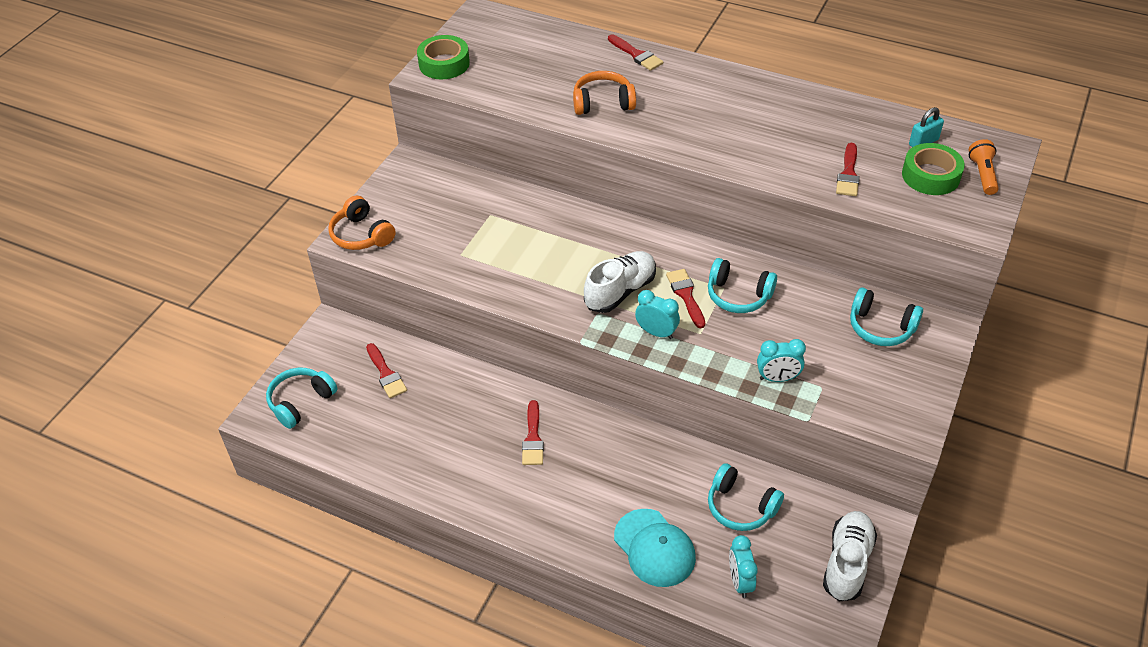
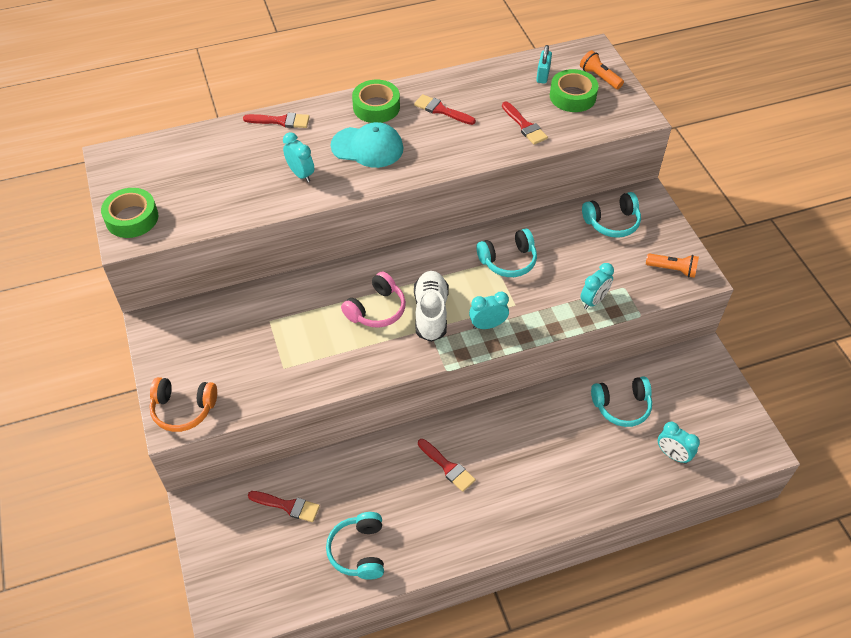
camera: 45 degrees left, 5 degrees up
(301, 402) = (245, 582): turquoise headphones -> turquoise headphones (359, 551)
(579, 260) = (376, 309): none -> pink headphones
(603, 103) = (301, 174): orange headphones -> turquoise clock
(654, 548) = (604, 476): turquoise cap -> turquoise cap (367, 147)
(686, 295) = (476, 284): red brush -> red brush (441, 110)
(730, 86) = (376, 107): none -> green tape
(847, 563) = (713, 392): white shoe -> none
(892, 405) = (672, 269): none -> orange flashlight

